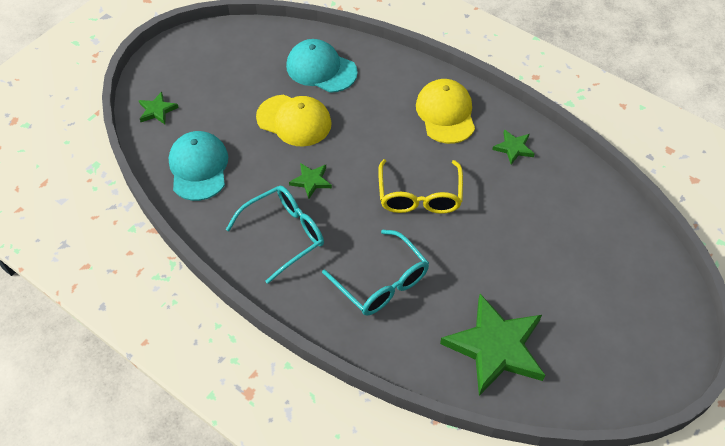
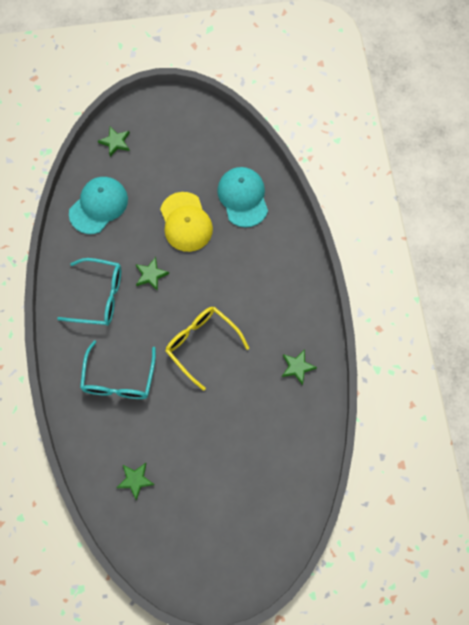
camera: 45 degrees right, 15 degrees up
(419, 195) = (202, 344): yellow glasses -> yellow glasses turned 90 degrees clockwise
(445, 113) = (284, 302): yellow cap -> none
(496, 347) = (135, 480): green star -> green star, size x0.46

